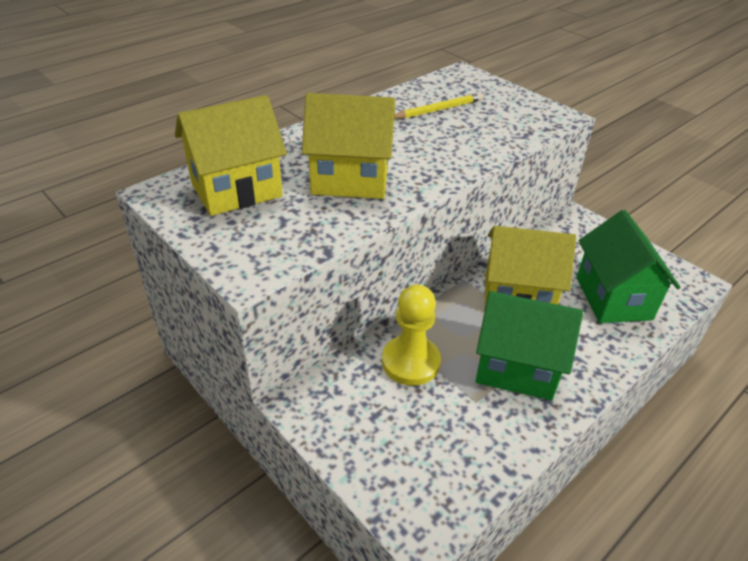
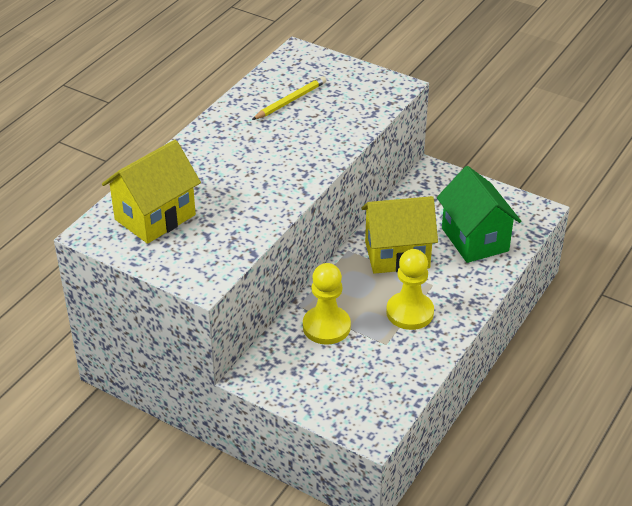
camera: 15 degrees left, 0 degrees up
(350, 180) = (243, 188): yellow house -> none
(516, 368) = (410, 312): green house -> yellow pawn

